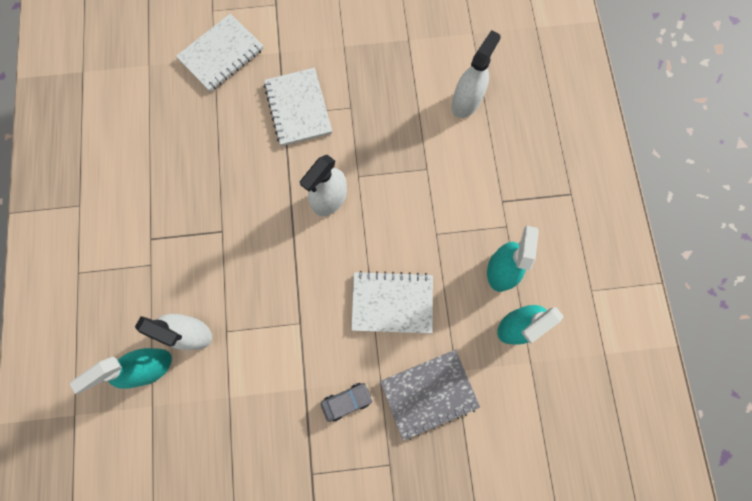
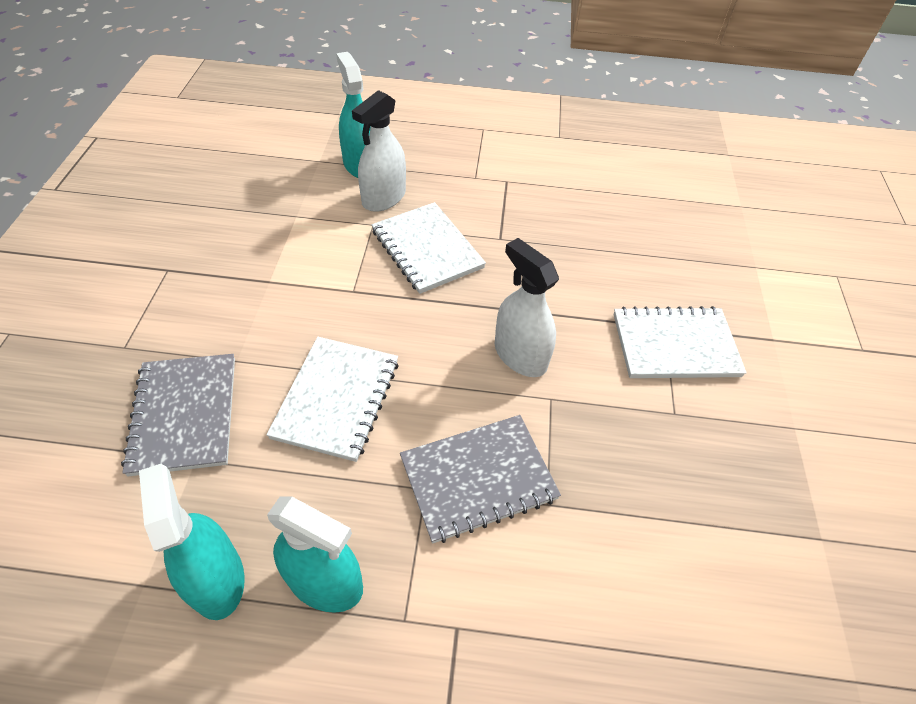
camera: 100 degrees right, 25 degrees down
(221, 54) = (763, 275): white notebook -> white notebook (427, 249)
(347, 401) = (230, 319): grey car -> none
(422, 207) = (478, 478): none -> grey notebook
(466, 102) = (682, 616): white spray bottle -> none

